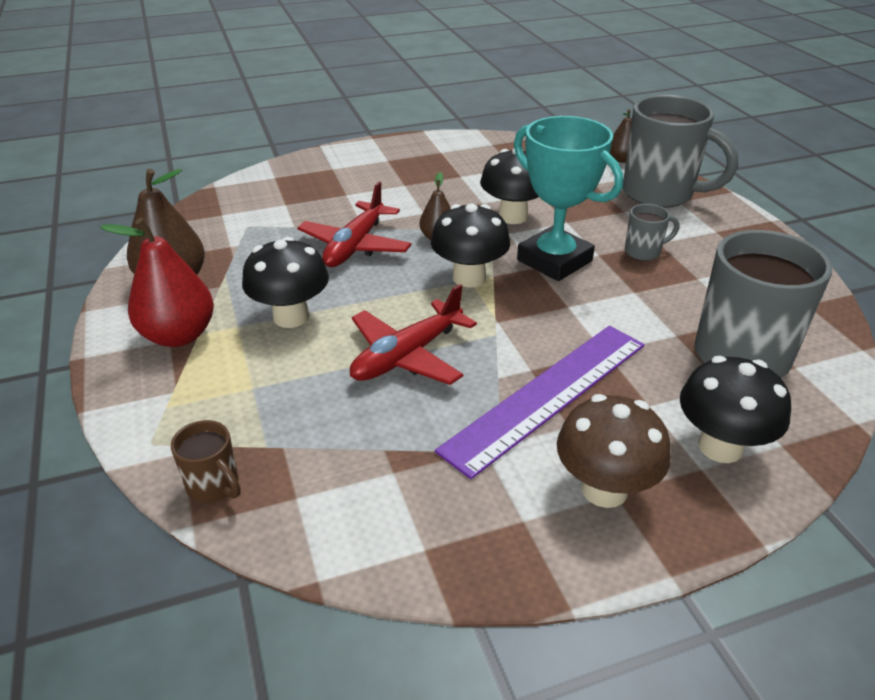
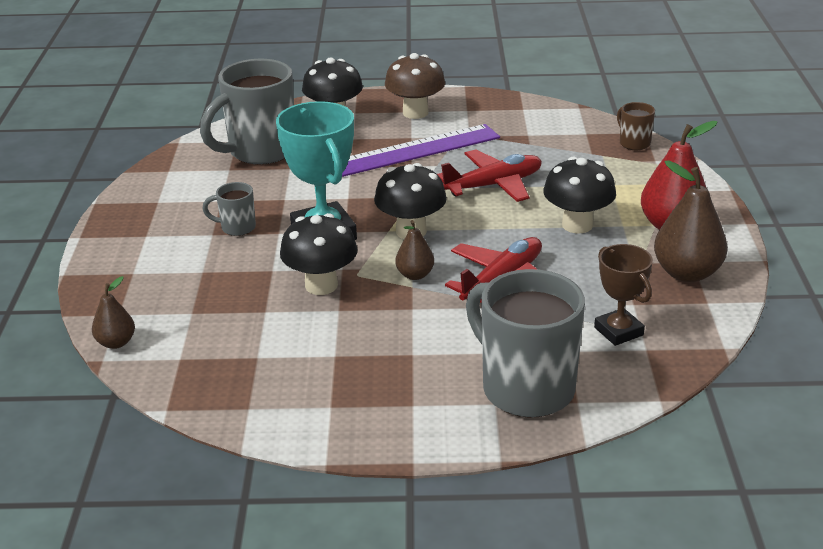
camera: 160 degrees left, 5 degrees down
(244, 222) = (618, 331): none -> brown trophy
(660, 194) = (139, 284): grey mug -> grey mug (524, 388)

